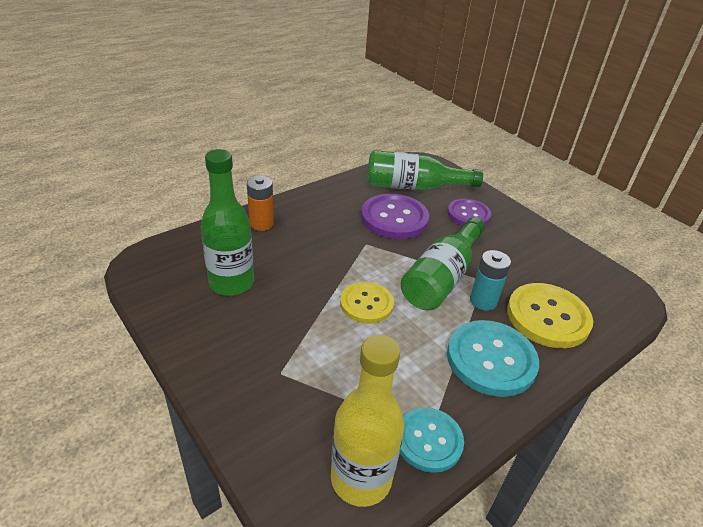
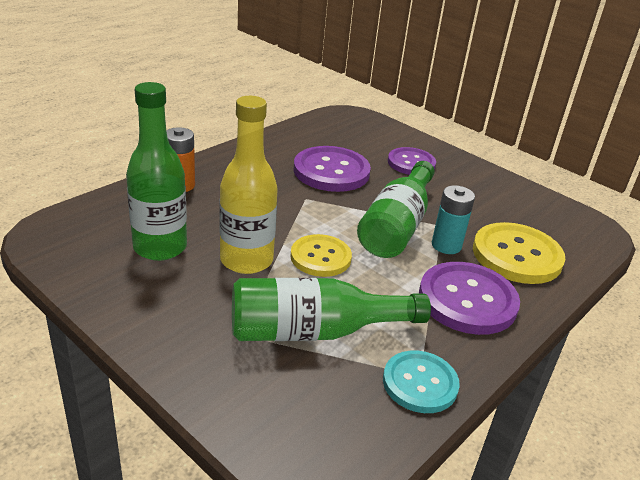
camera: 10 degrees left, 5 degrees down
(361, 479) = (355, 428): yellow bottle -> yellow bottle (246, 260)
(413, 187) = (345, 139): green bottle -> green bottle (314, 331)
(491, 359) = (467, 300): turquoise button -> purple button

